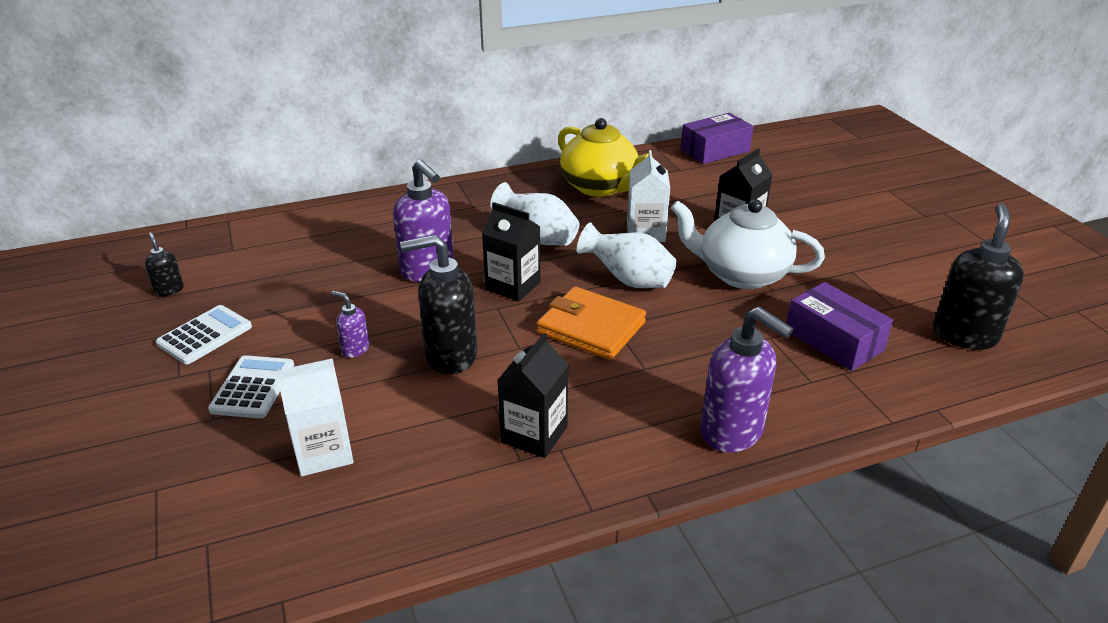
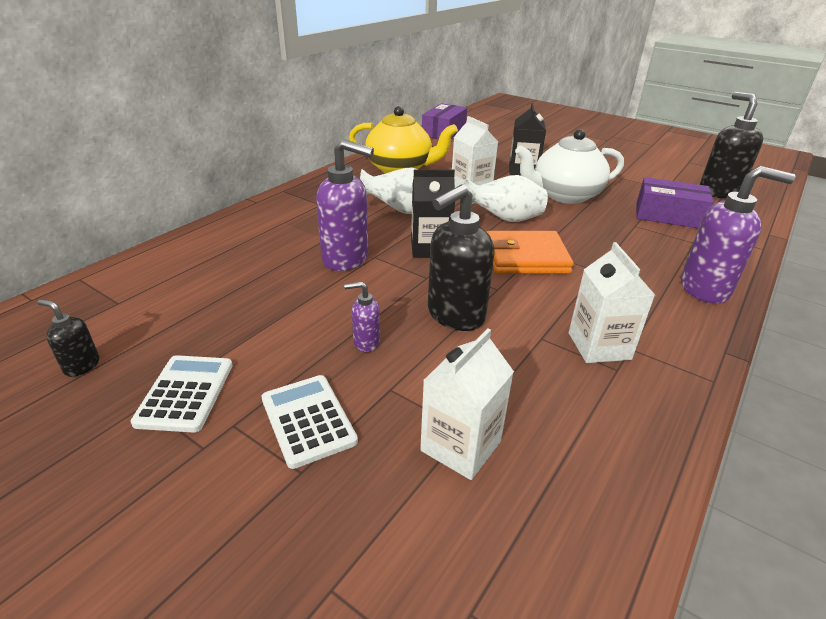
camera: 35 degrees left, 0 degrees up
(534, 434) = (599, 346): black carton -> white carton

